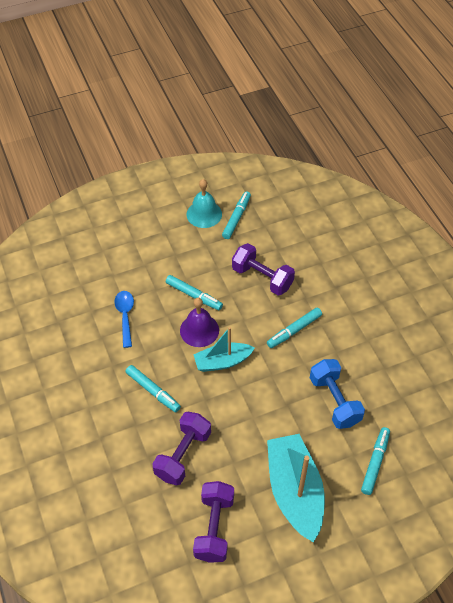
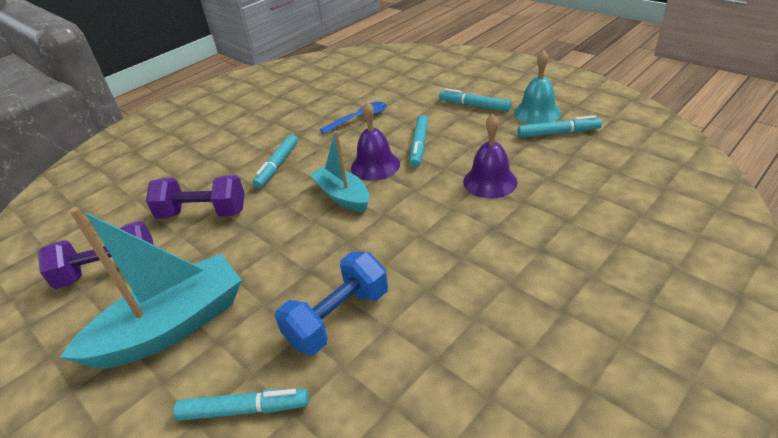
camera: 70 degrees right, 15 degrees down
(262, 278) = (490, 181): purple dumbbell -> purple bell
(294, 330) = (431, 236): turquoise marker -> turquoise marker (474, 106)

